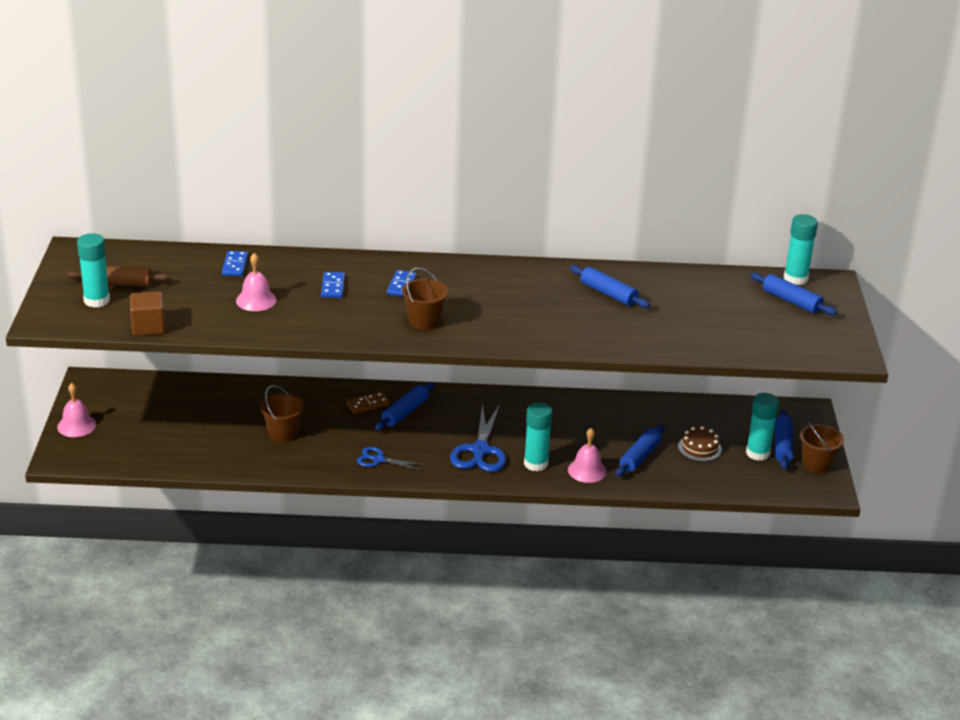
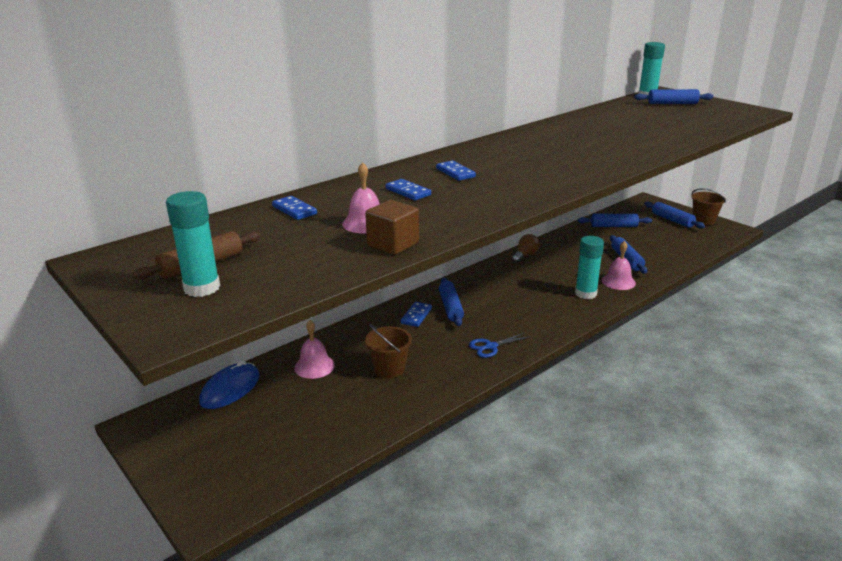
camera: 40 degrees left, 5 degrees down
(76, 425) = (182, 473): pink bell -> pink bell (314, 366)
(148, 327) = (305, 283): brown cube -> brown cube (393, 244)
(167, 387) = (230, 389): none -> blue mouse
(367, 404) = (416, 316): brown domino -> blue domino
(424, 321) = (521, 184): brown bucket -> none
(480, 450) = (540, 304): blue scissors -> none
(554, 401) = (525, 255): none -> brown light bulb
(608, 294) = (585, 131): blue rolling pin -> blue rolling pin (614, 226)
(699, 448) = (642, 240): brown cake -> none
(757, 453) = (671, 229): turquoise glue stick -> none

